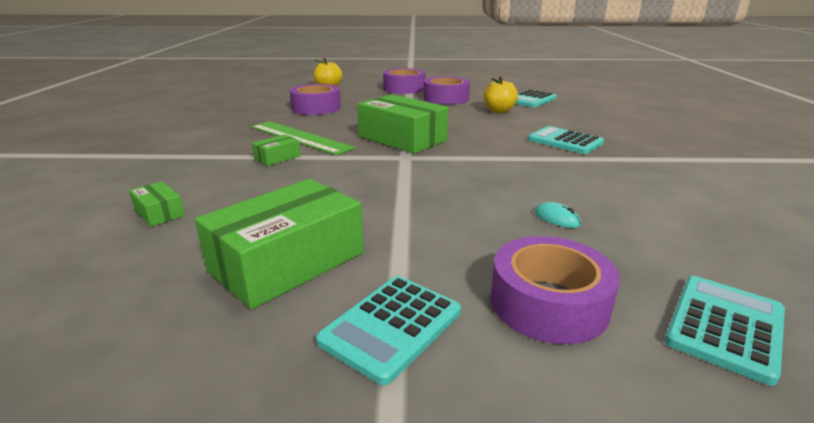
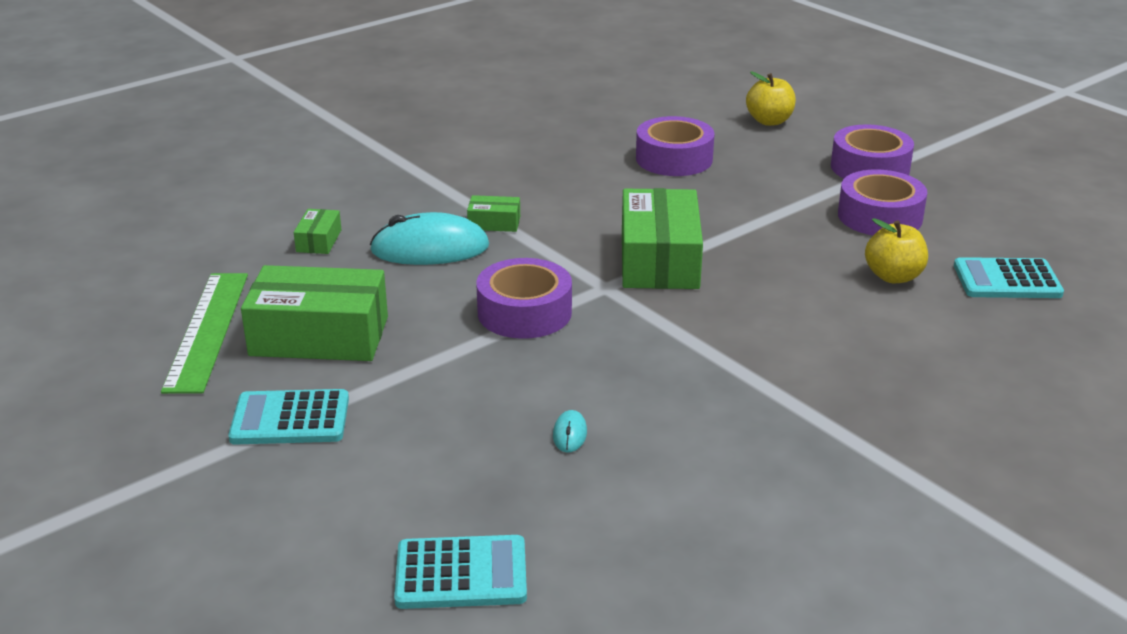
camera: 50 degrees right, 5 degrees up
(262, 182) = (430, 249): none -> turquoise mouse
(300, 137) = (564, 203): green ruler -> green ruler (208, 330)
(548, 303) = (398, 476): purple tape -> purple tape (524, 312)
(565, 141) = (838, 369): turquoise calculator -> none

